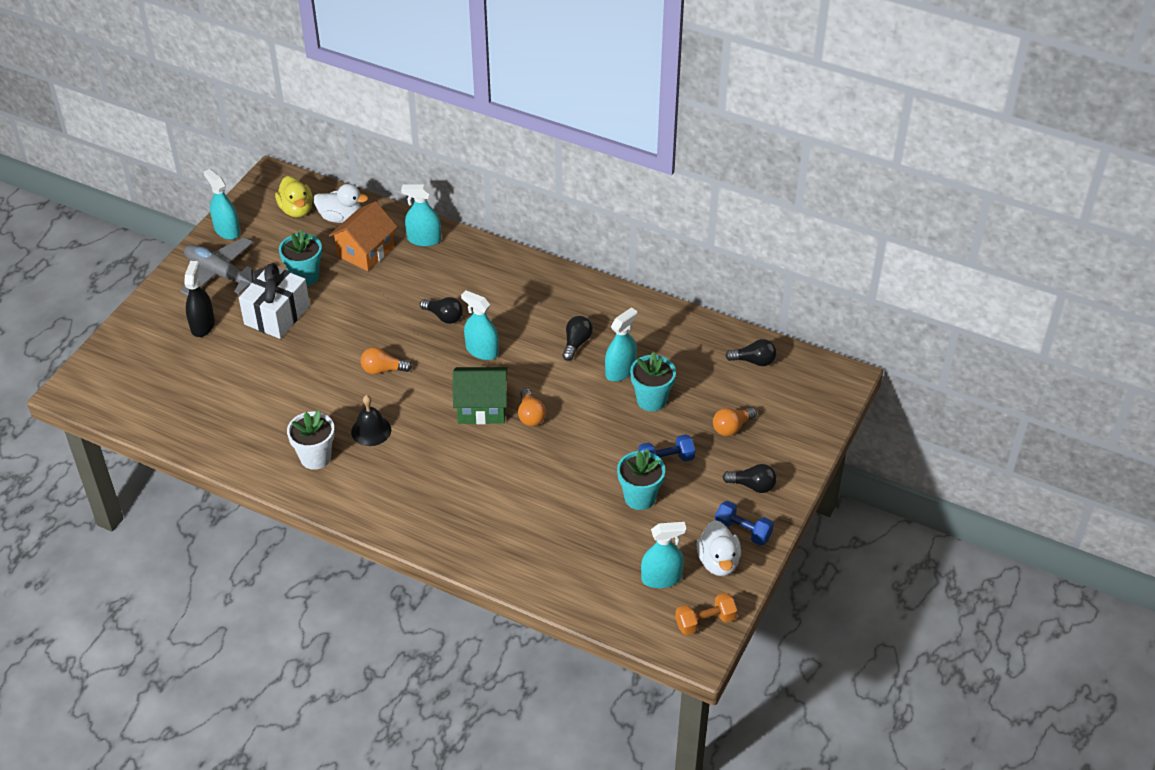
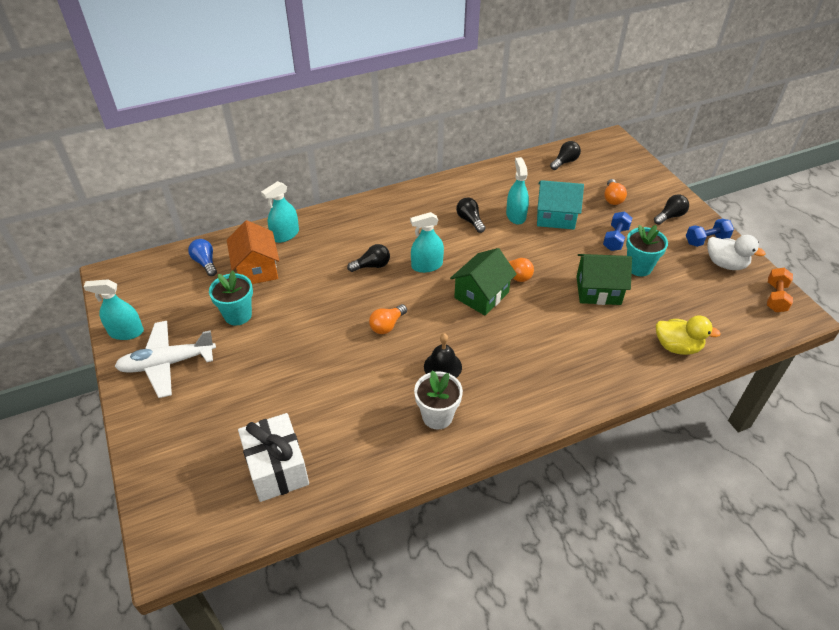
camera: 50 degrees left, 0 degrees up
(202, 325) = (209, 407): black spray bottle -> none
(220, 274) = (167, 363): grey plane -> white plane
(277, 315) = (257, 354): white gift -> white gift (277, 468)
(296, 210) = (163, 281): yellow duck -> yellow duck (677, 347)
(341, 217) = (205, 263): white duck -> blue light bulb
(573, 483) = (598, 290): none -> green house
(651, 400) = (555, 217): turquoise flower pot -> turquoise house
(661, 578) = (721, 296): turquoise spray bottle -> none

